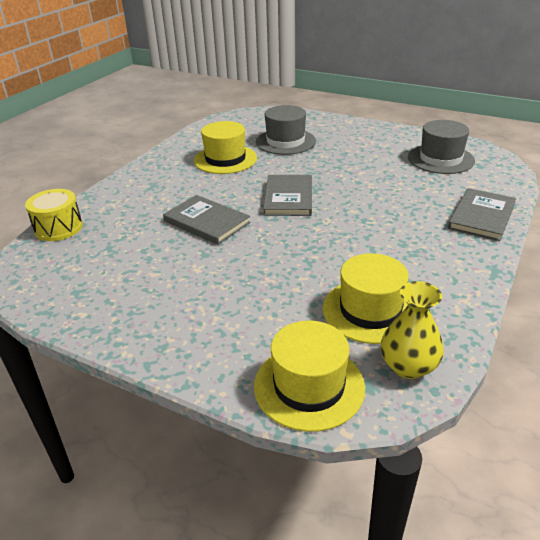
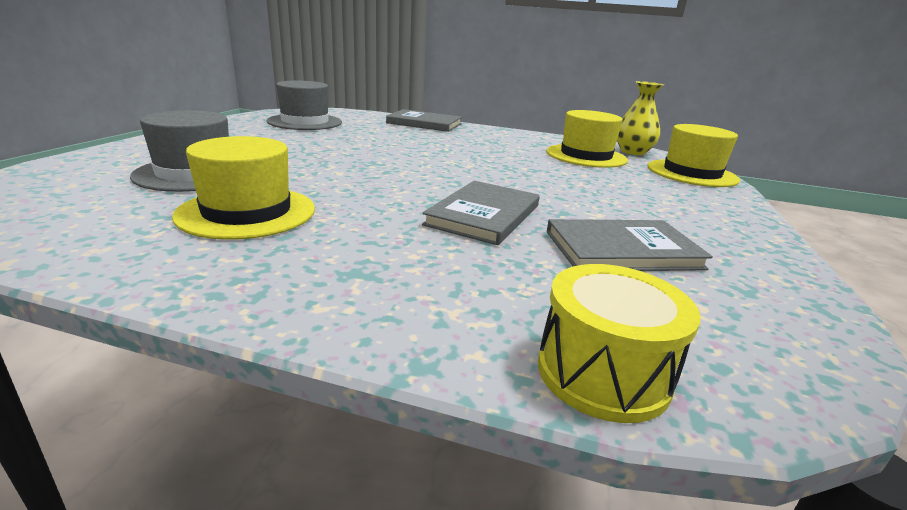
camera: 105 degrees left, 10 degrees down
(288, 197) = (399, 174): grey book -> grey book (622, 250)

